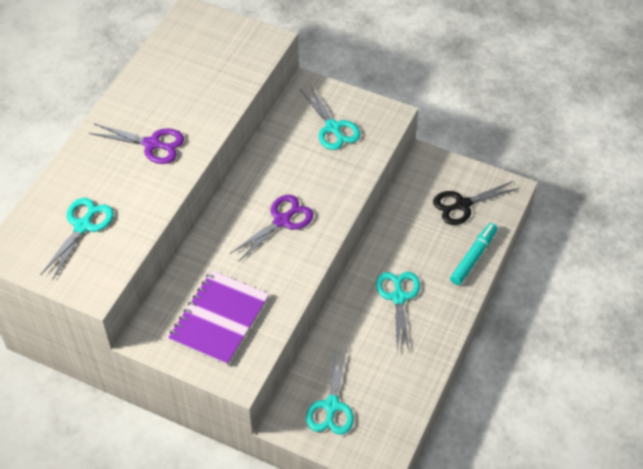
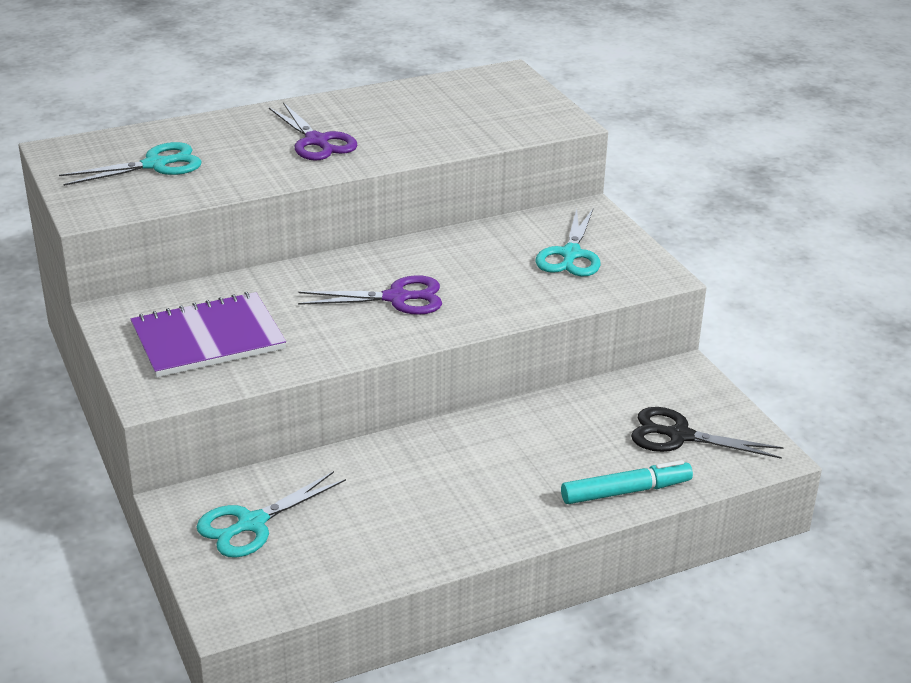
camera: 40 degrees right, 20 degrees down
(398, 297) = (474, 474): turquoise scissors -> none

